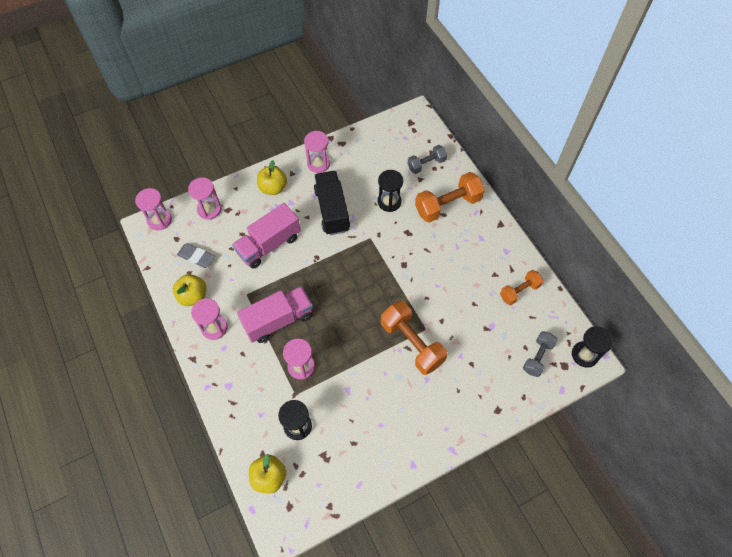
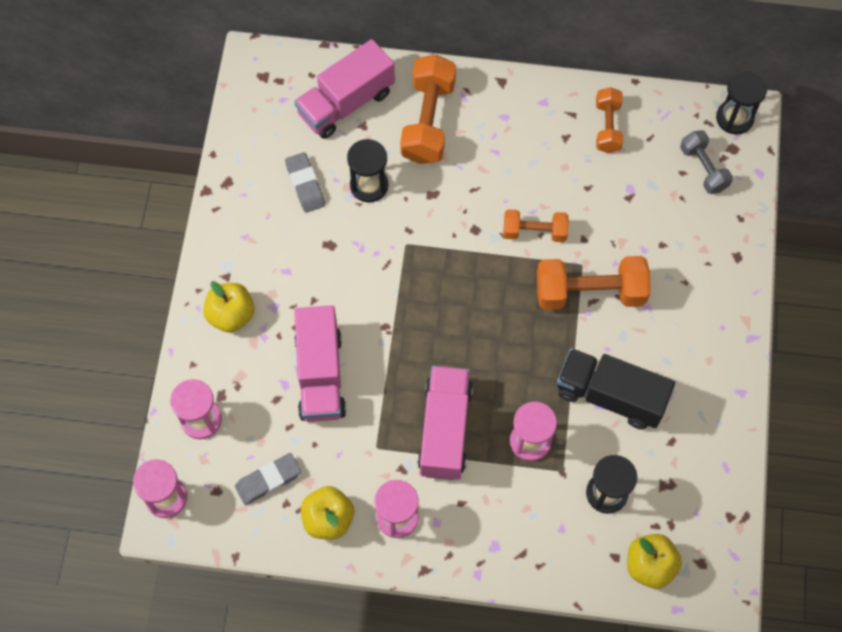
camera: 55 degrees left, 5 degrees up
(318, 163) = (237, 233): pink hourglass -> none
(332, 210) = (327, 263): black truck -> black truck (610, 396)
(367, 175) = (305, 184): none -> grey eraser
(426, 164) = (346, 103): grey dumbbell -> pink truck
(426, 293) = (534, 232): none -> orange dumbbell

